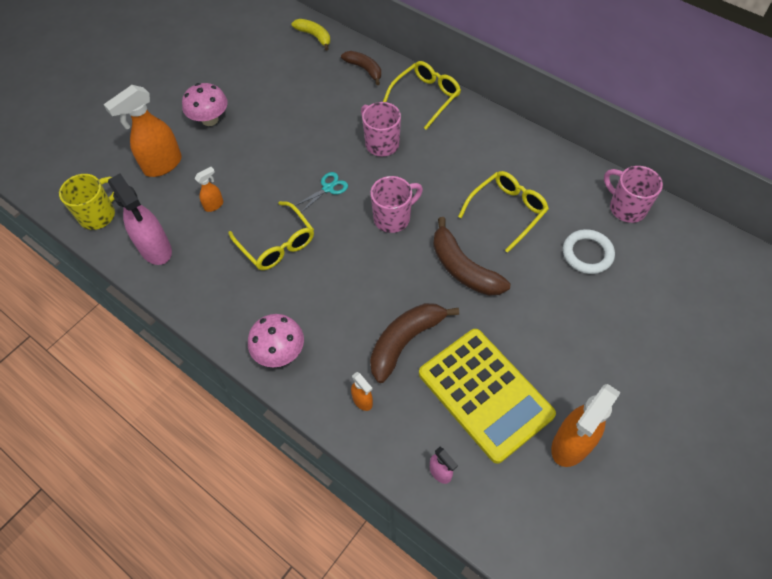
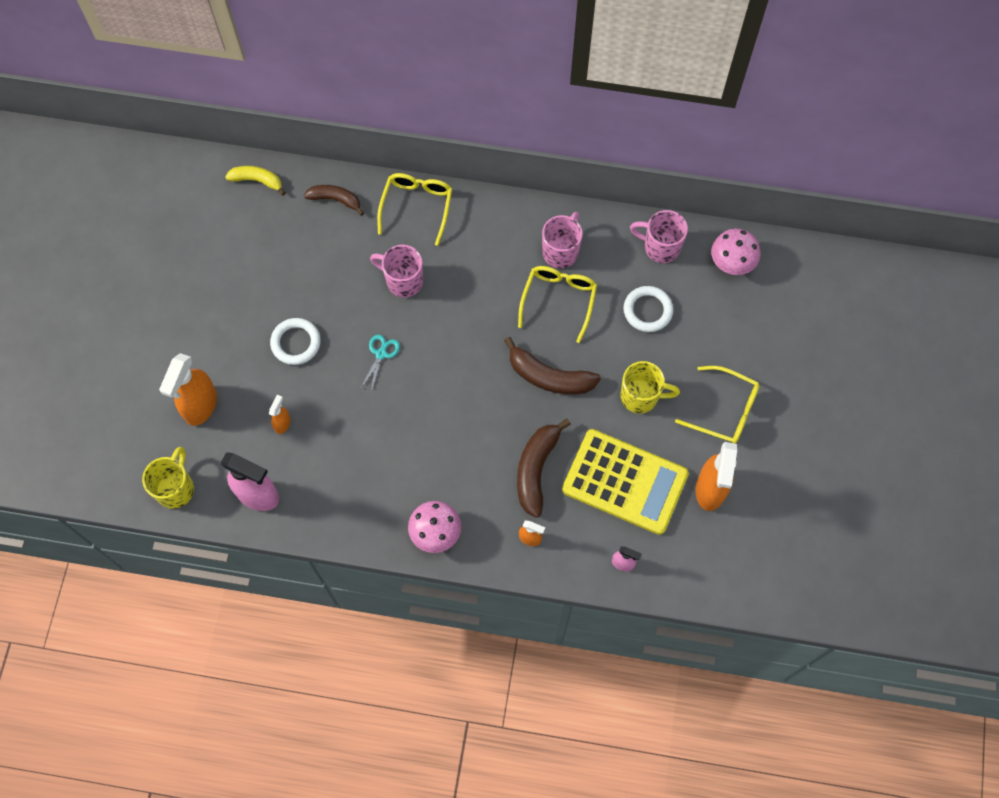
camera: 30 degrees left, 10 degrees up
(210, 119) = (213, 332): pink mushroom -> pink mushroom (731, 263)
(266, 152) = (296, 343): none -> white ring
(276, 243) = (368, 434): yellow glasses -> yellow glasses (724, 410)
(393, 218) = (460, 356): pink mug -> pink mug (561, 251)
(542, 324) = (641, 396): none -> yellow mug

